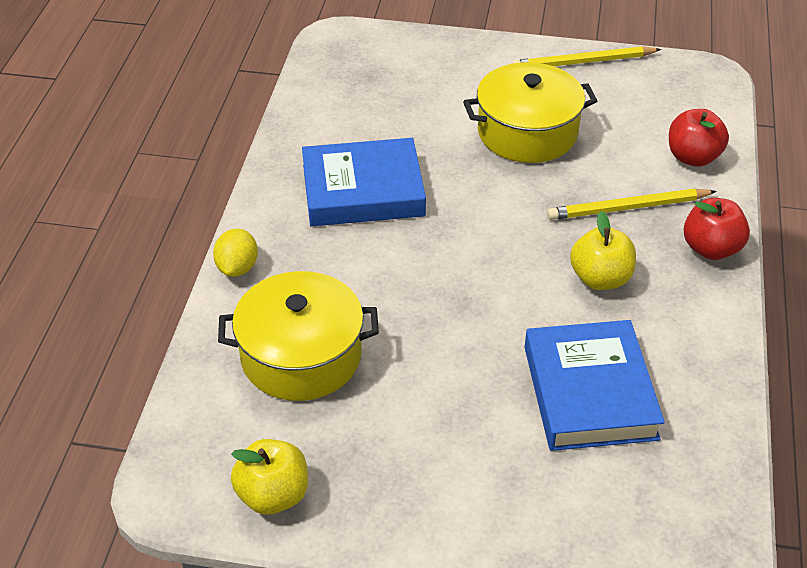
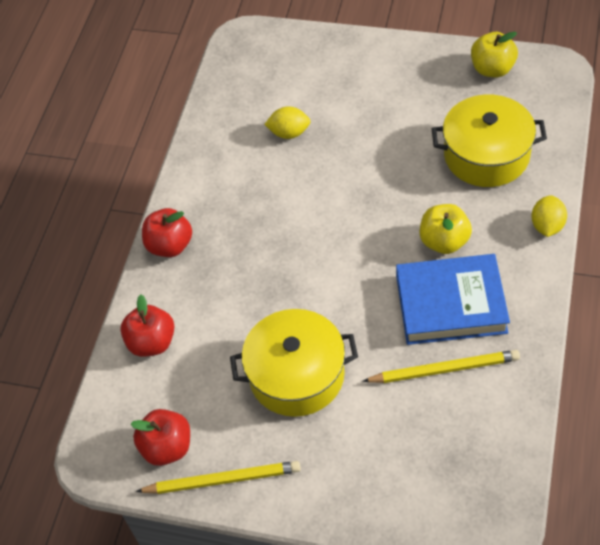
camera: 170 degrees left, 10 degrees up
(589, 392) = (289, 133): blue book -> yellow lemon
(600, 278) = (263, 218): yellow apple -> yellow apple (444, 241)
(628, 208) = (225, 285): yellow pencil -> yellow pencil (444, 369)
(643, 81) = (167, 447): none -> red apple

